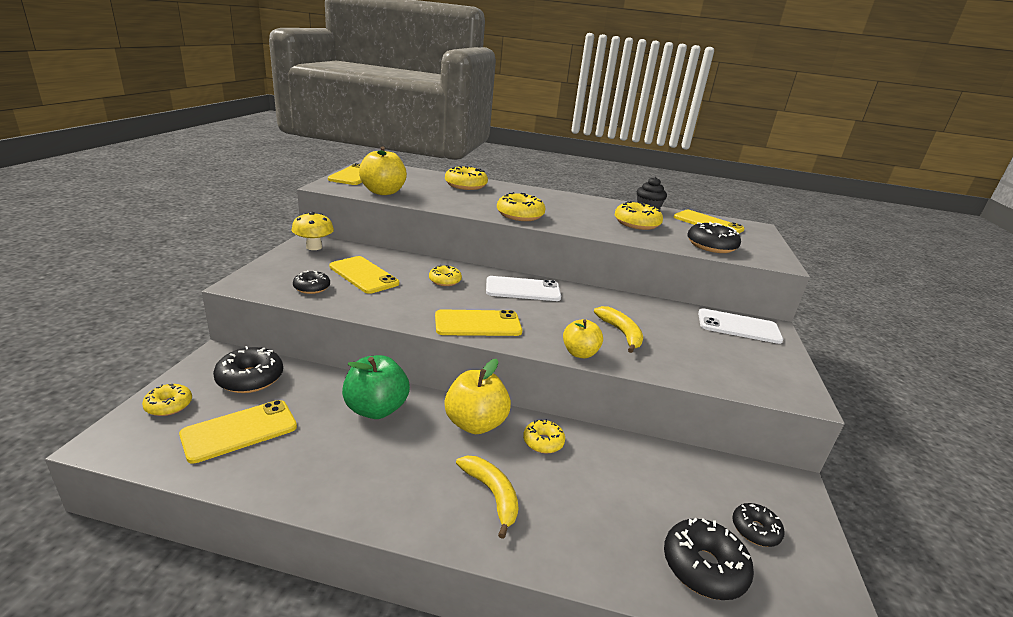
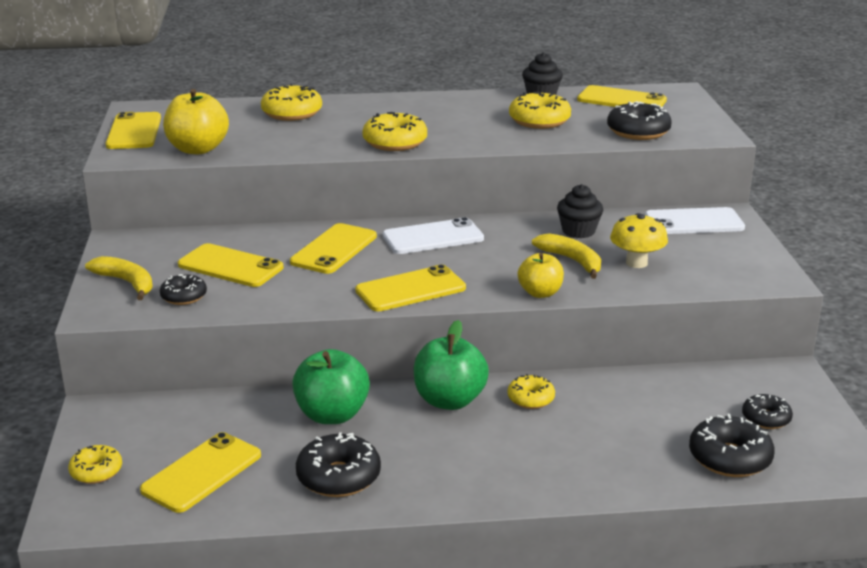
camera: 15 degrees left, 0 degrees up
(250, 378) = (160, 423): black donut -> black donut (338, 477)
(314, 247) = (132, 246): yellow mushroom -> yellow mushroom (636, 263)
(445, 281) = (334, 249): yellow donut -> yellow phone
(475, 423) = (449, 400): yellow apple -> green apple
(492, 494) = (508, 456): yellow banana -> yellow banana (127, 283)
(638, 311) = (578, 231): none -> black cupcake

